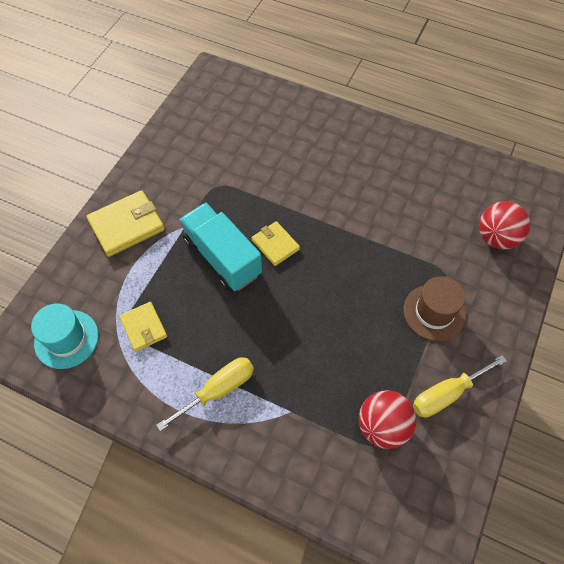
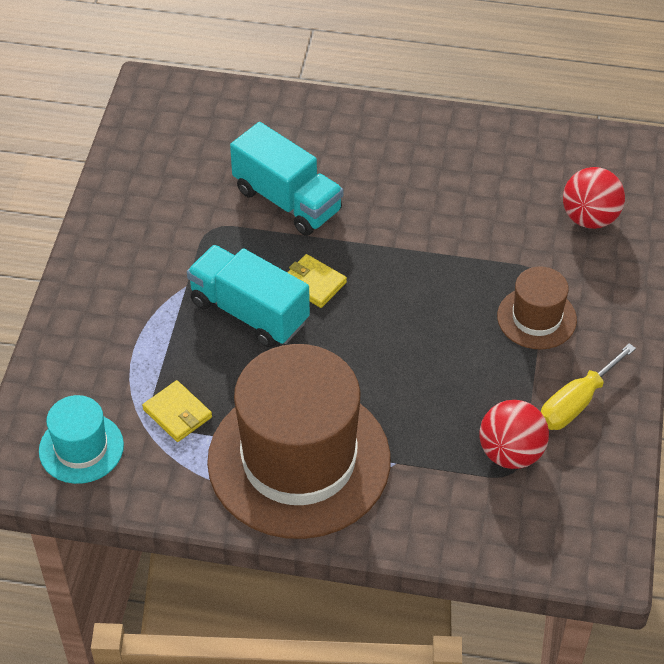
camera: 15 degrees left, 10 degrees down
(127, 225) = (107, 301): yellow wallet -> none
(218, 390) = (299, 460): yellow screwdriver -> brown hat
(277, 176) = (287, 200): none -> turquoise truck

